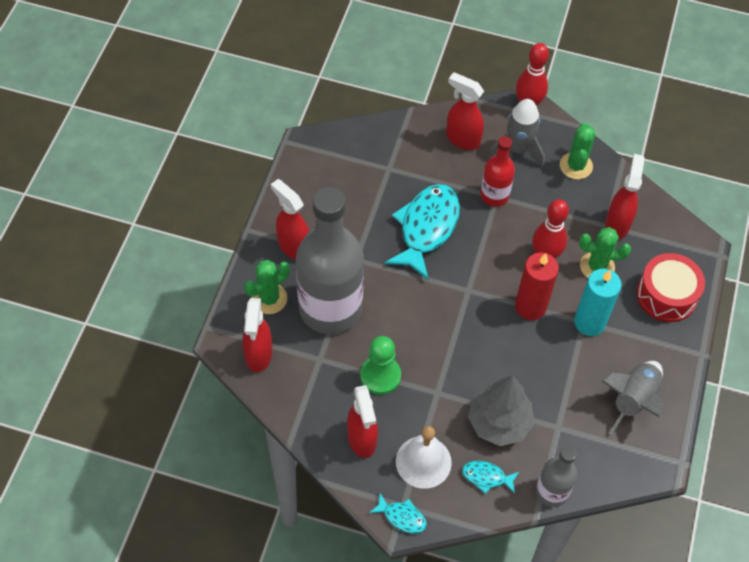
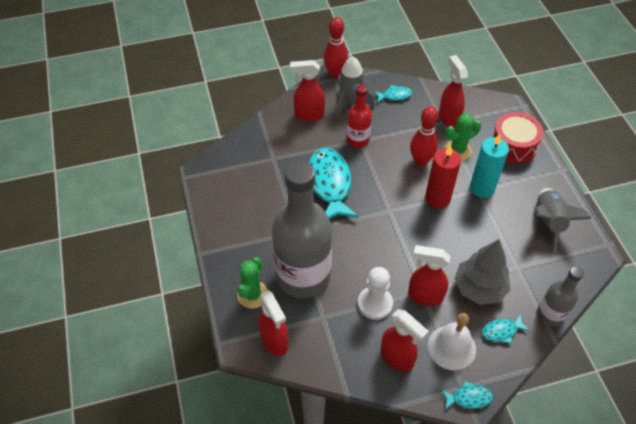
camera: 30 degrees left, 5 degrees down
(293, 246) = (243, 247): red spray bottle -> red spray bottle (424, 296)
(380, 376) = (375, 304): green pawn -> white pawn
(576, 166) = (394, 95): green cactus -> turquoise fish

